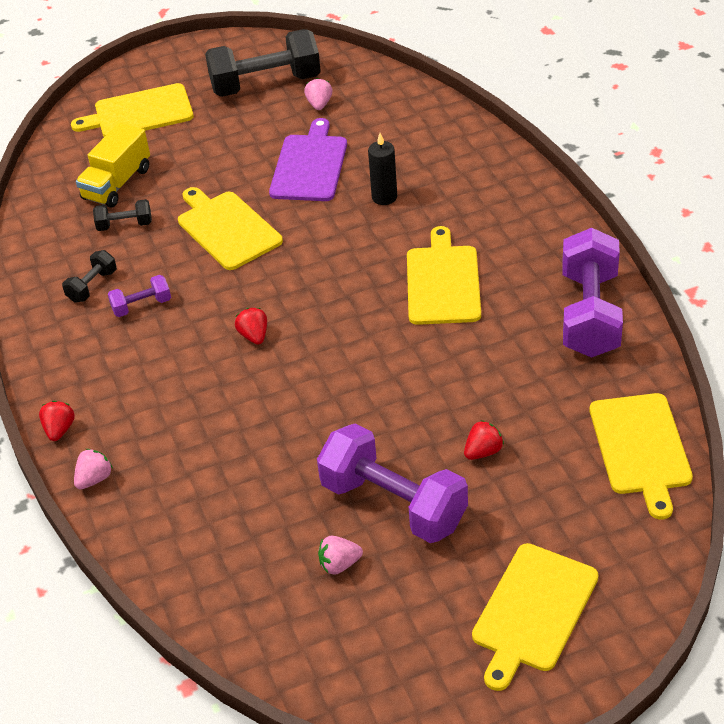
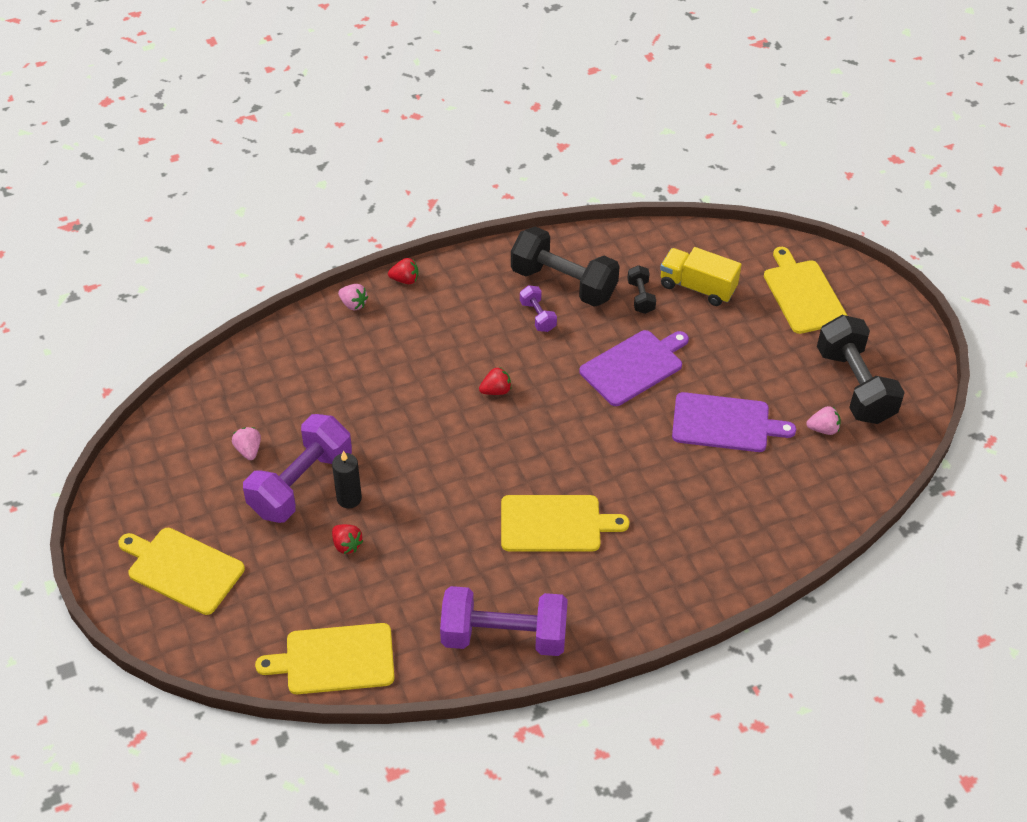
camera: 85 degrees right, 5 degrees up
(92, 286) = (563, 283): black dumbbell -> black dumbbell, size x2.15
(227, 229) = (634, 366): yellow cutting board -> purple cutting board
(384, 197) = (677, 481): black candle -> black candle (349, 498)

